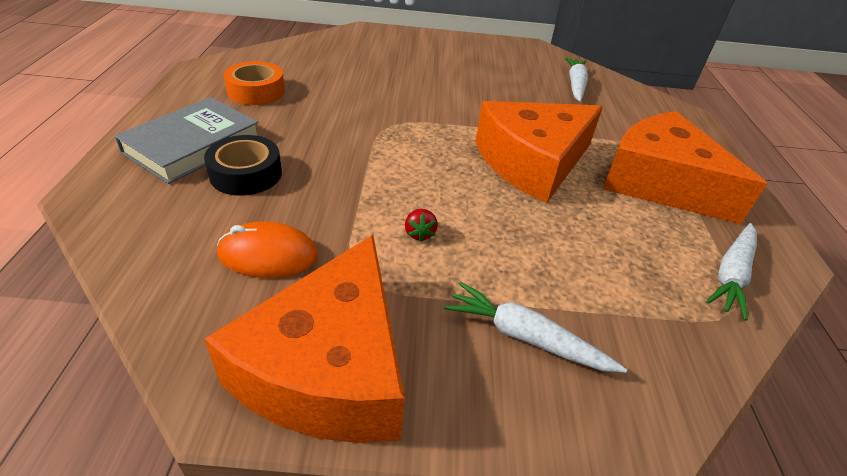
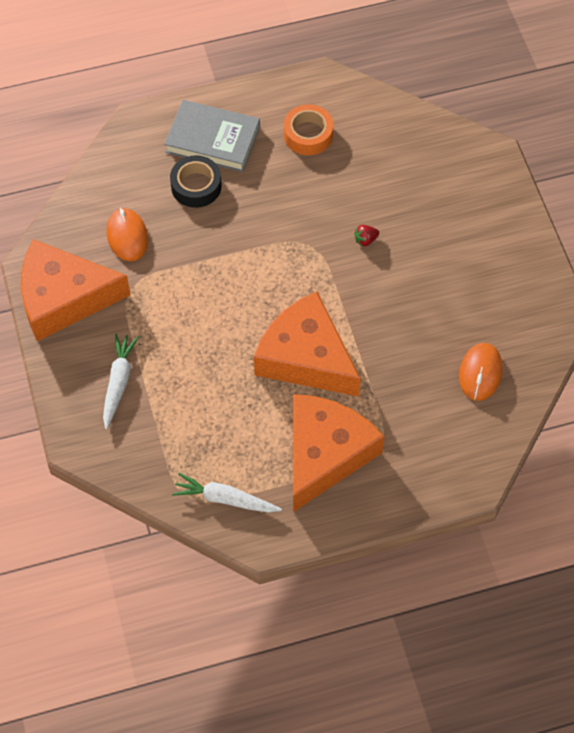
camera: 75 degrees right, 20 degrees up
(419, 233) = (182, 306): red strawberry -> red strawberry (365, 240)
(575, 85) = (480, 373): white carrot -> orange mouse

